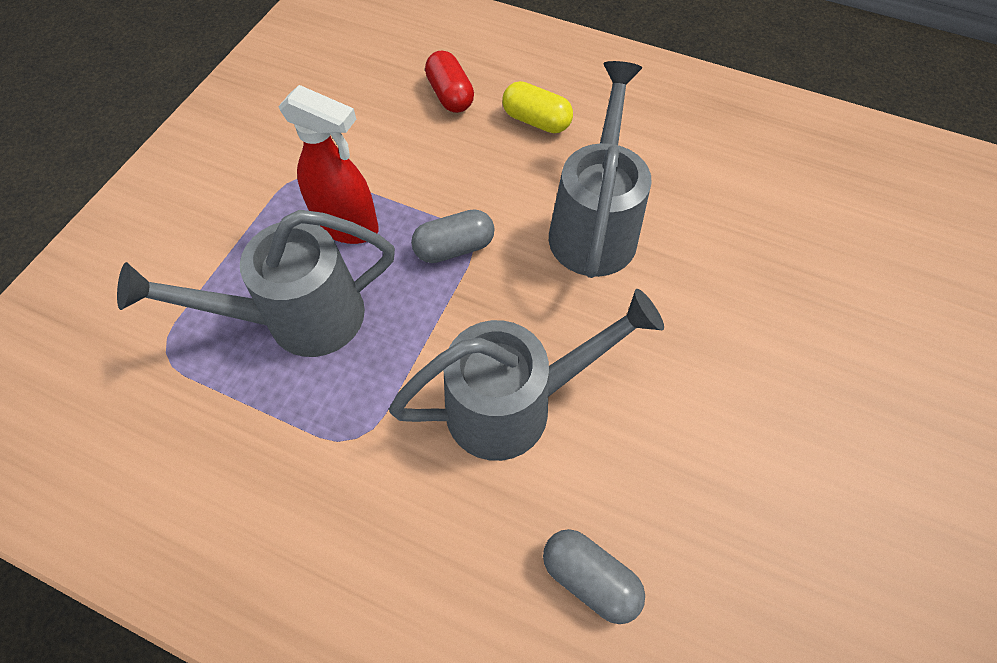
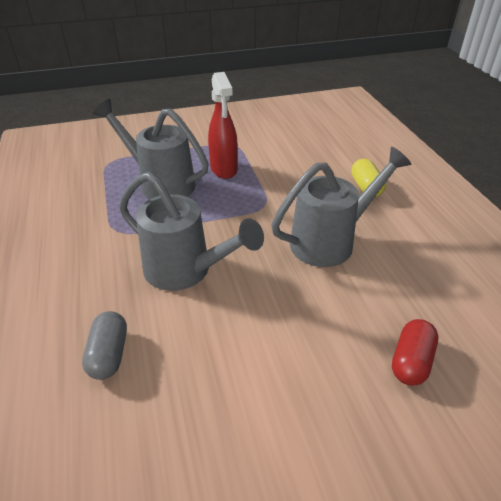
camera: 50 degrees right, 20 degrees down
(450, 95) = (338, 156): red capsule -> red capsule (411, 361)
(454, 248) = (252, 204): grey capsule -> none

